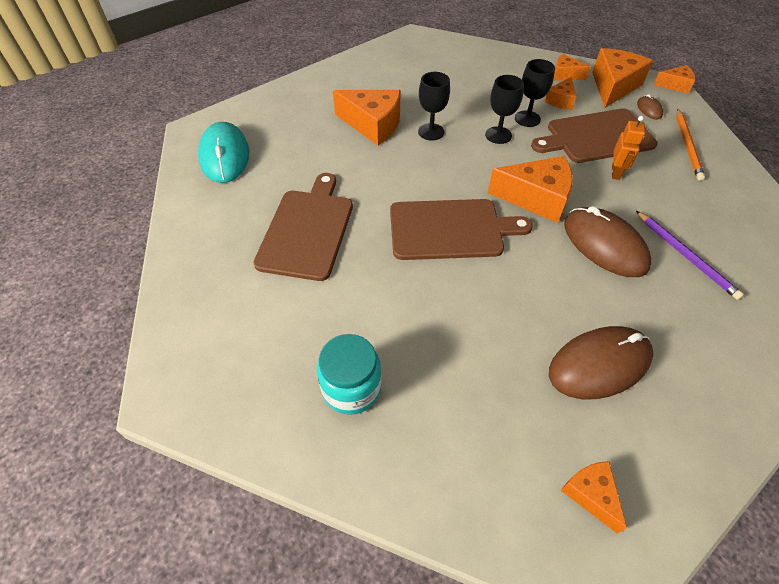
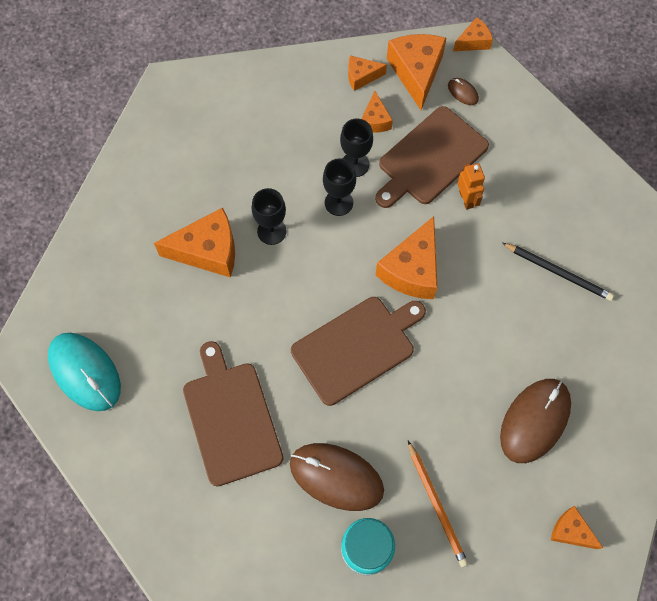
camera: 30 degrees left, 15 degrees up
(536, 198) = (412, 270): orange cheese -> orange cheese turned 135 degrees clockwise
(604, 245) = (491, 295): brown mouse -> brown mouse (336, 477)
(685, 256) = (558, 272): purple pencil -> black pencil
(687, 146) = (515, 130): orange pencil -> orange pencil (436, 505)

